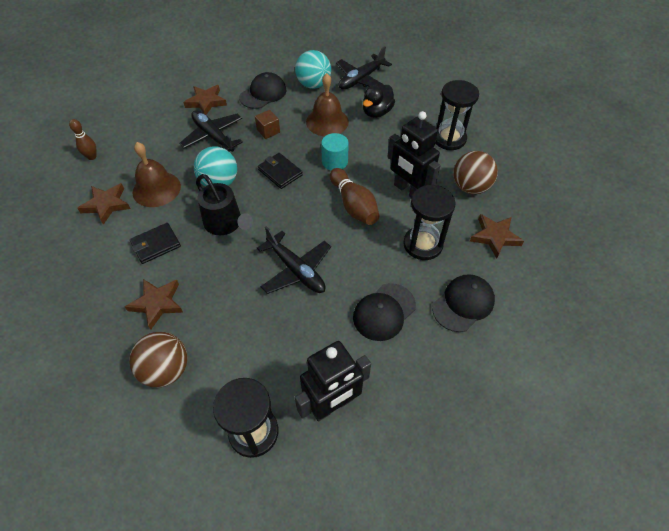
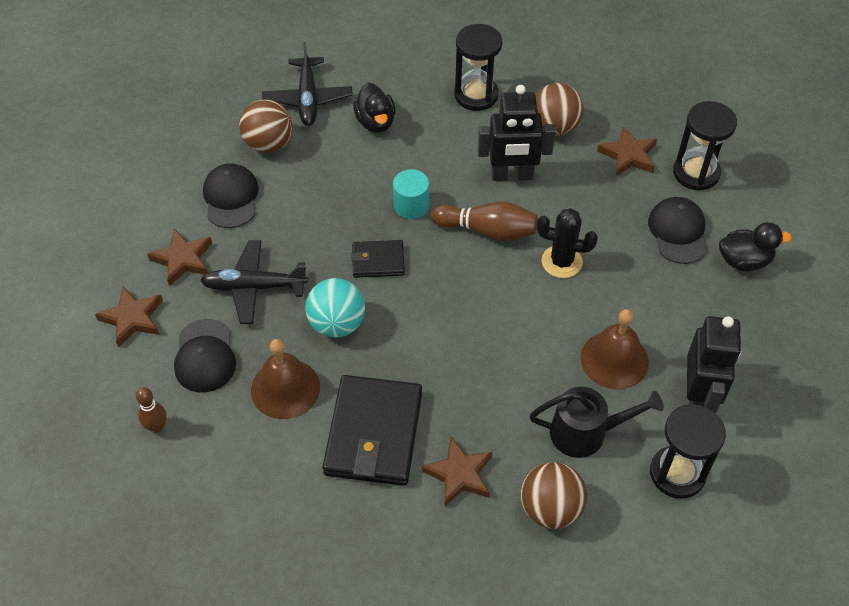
camera: 50 degrees left, 0 degrees up
(106, 205) = (261, 451): brown star -> brown star (132, 318)
(156, 245) = (374, 433): black wallet -> black wallet, size x1.91
(226, 224) = (405, 353): black watering can -> black watering can (586, 432)
(268, 131) = (301, 232): brown cube -> none
(296, 270) = (526, 330): black plane -> none
(313, 85) = (269, 144): turquoise ball -> brown ball
(327, 121) = (343, 172): brown bell -> brown bell (614, 359)
(368, 255) = (561, 262): none -> black cactus
(384, 312) = (636, 294): black cap -> black cap (205, 356)
(423, 244) = (587, 212): black hourglass -> black hourglass (696, 173)
(483, 360) = (744, 261): none -> black duck

